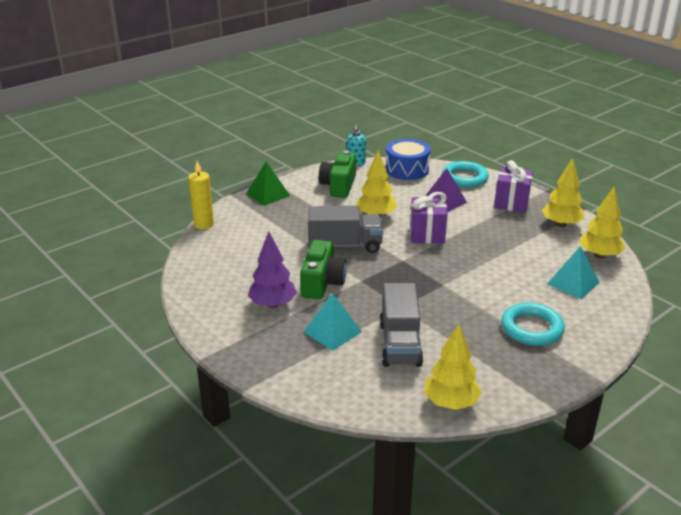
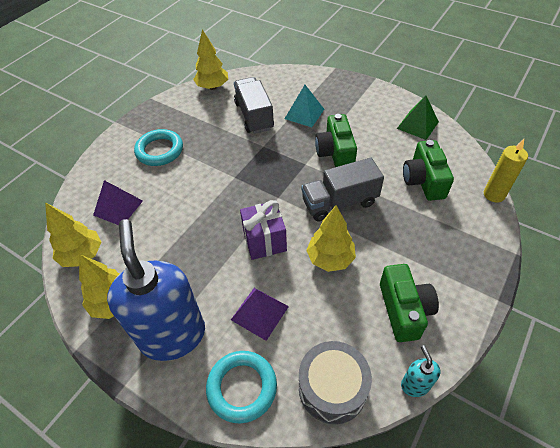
camera: 165 degrees right, 20 degrees up
(254, 244) = (423, 181): none -> green camera
(268, 194) = (474, 265): green pyramid -> green pyramid (417, 125)
(273, 304) = (360, 124): purple tree -> none
(407, 169) = (332, 388): blue drum -> grey drum
(511, 203) = (172, 335): purple gift -> blue soap dispenser
(573, 283) = (118, 208): turquoise pyramid -> purple pyramid

